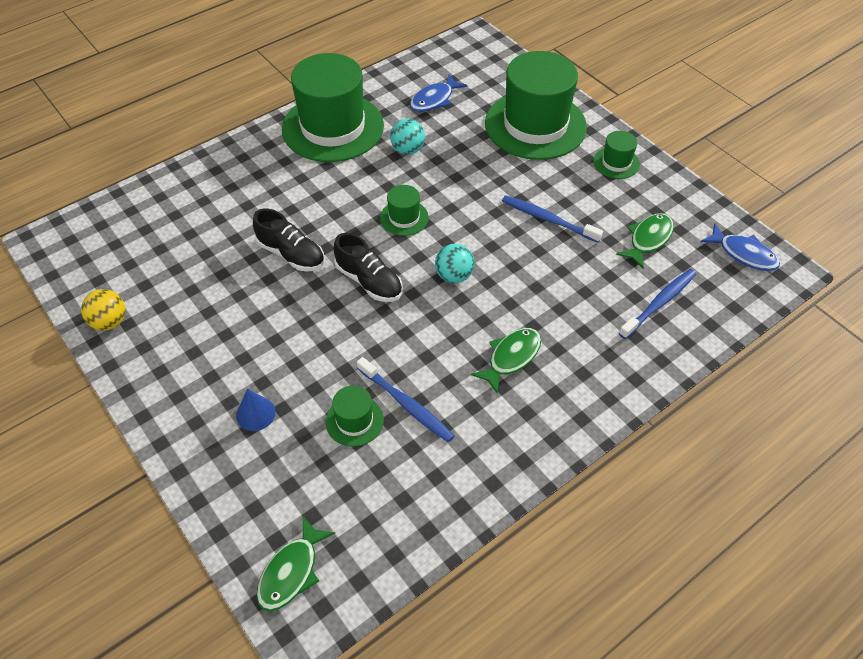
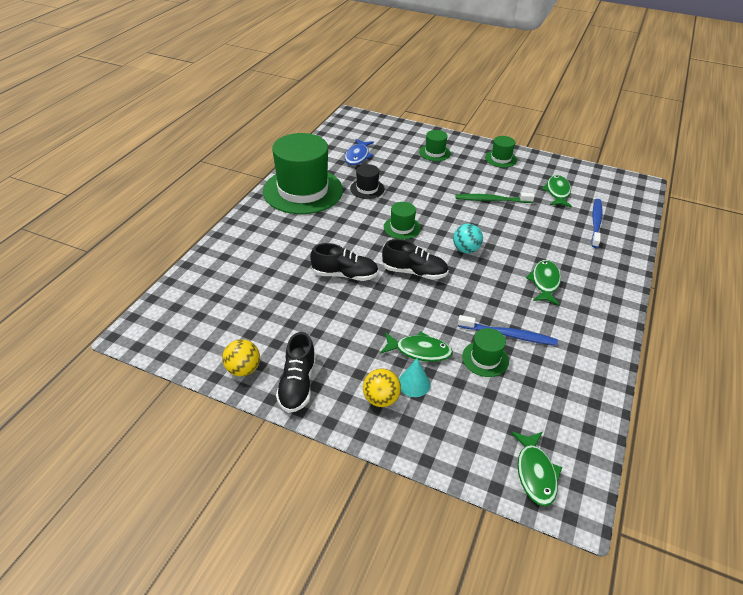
camera: 30 degrees left, 10 degrees down
(145, 361) = (297, 384): none -> black shoe
(209, 415) = (381, 399): none -> yellow ball
(255, 413) = (414, 383): blue cone -> turquoise cone
(293, 379) = (419, 351): none -> green fish
(408, 150) = (367, 189): turquoise ball -> black hat
(535, 125) = (435, 152): green hat -> green hat, size x0.44
(548, 219) = (491, 200): blue toothbrush -> green toothbrush
(743, 254) = (613, 183): blue fish -> none

